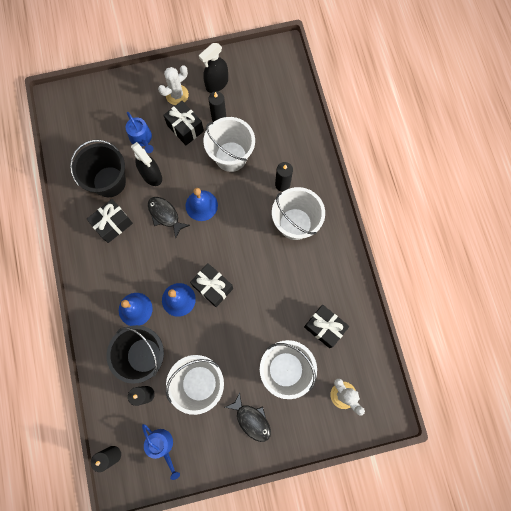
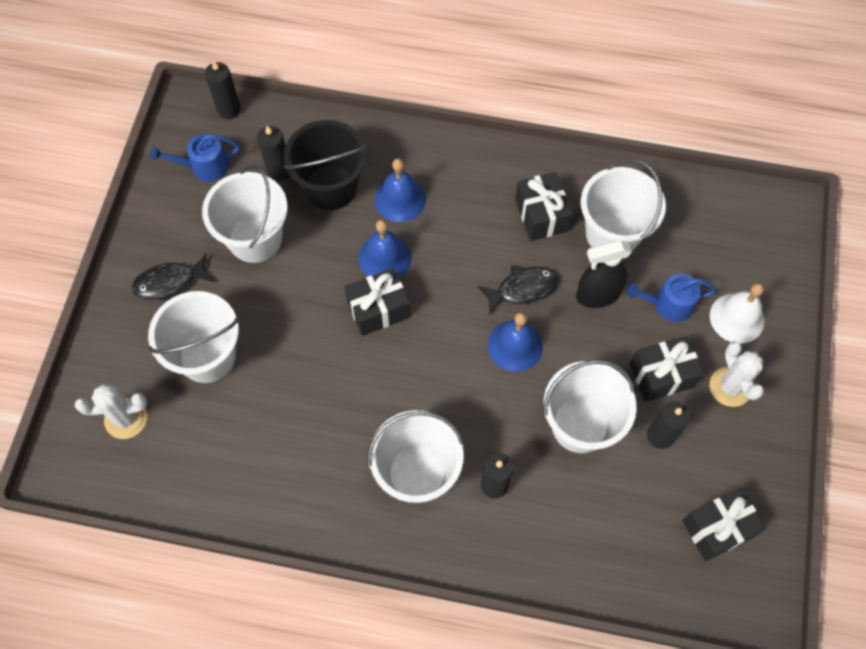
camera: 115 degrees right, 10 degrees down
(109, 182) = (612, 234): black bucket -> white bucket
(135, 103) = (737, 318): none -> white bell
(216, 84) = (728, 460): black spray bottle -> none
(324, 327) = (234, 439): black gift -> black gift (717, 528)

